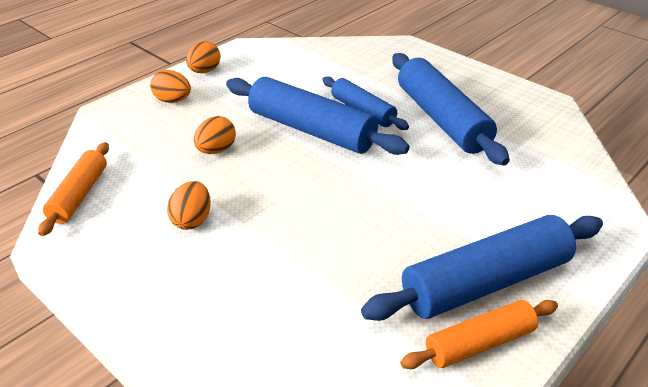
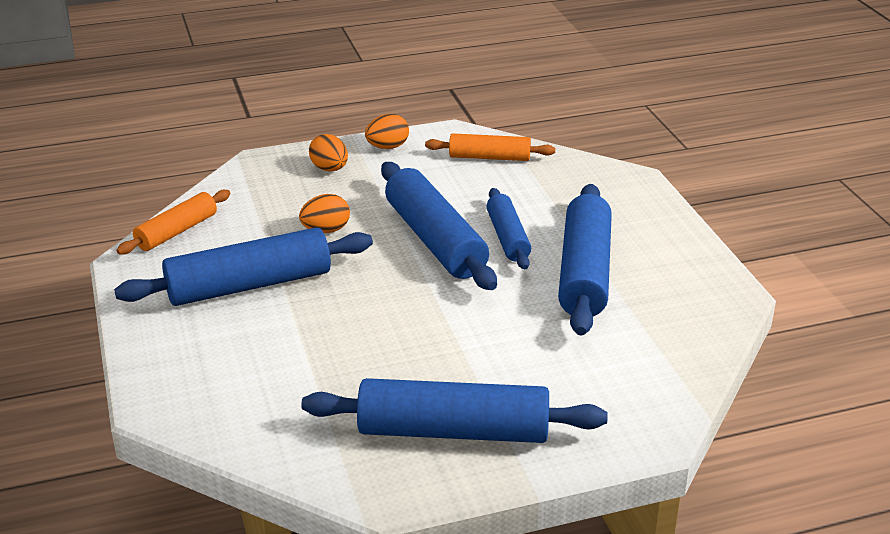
camera: 30 degrees right, 5 degrees down
(192, 220) = (249, 285): orange egg -> blue rolling pin
(479, 343) = (392, 473): orange rolling pin -> orange rolling pin (489, 157)

